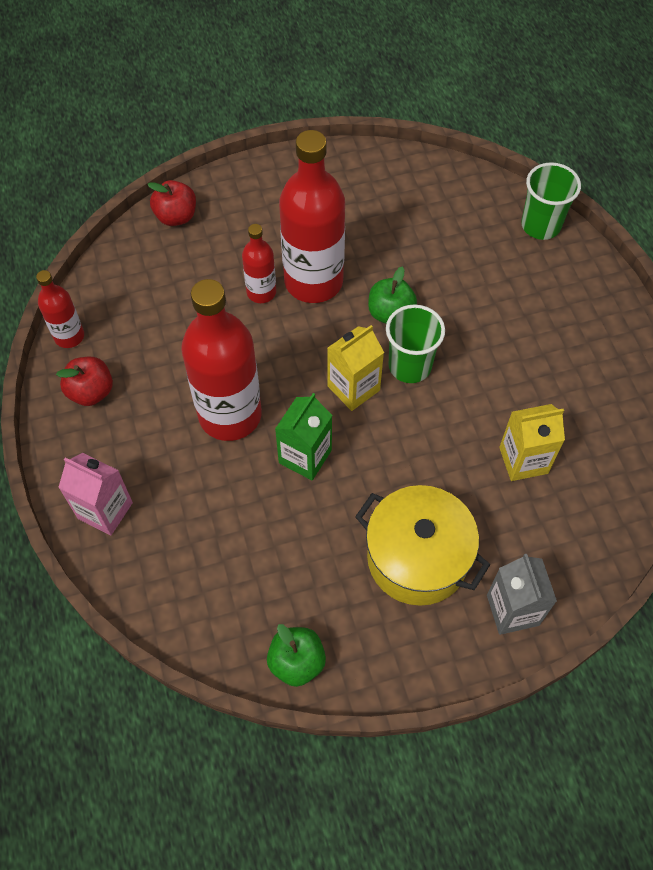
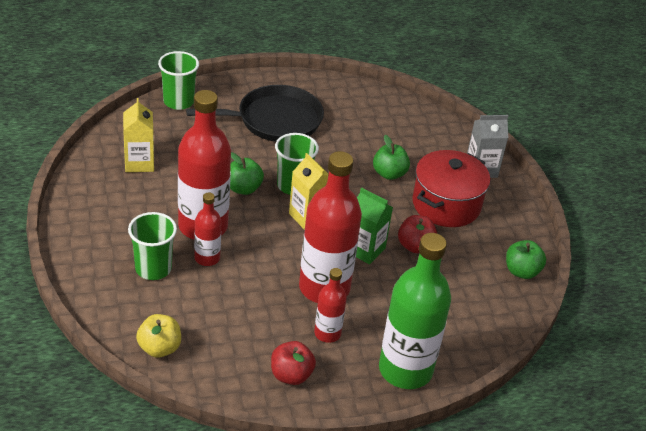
camera: 90 degrees left, 20 degrees down
(69, 336) = (229, 389): red bottle -> red bottle (327, 333)
(105, 510) = (405, 370): pink carton -> green bottle
(122, 269) = (159, 348): none -> yellow apple
(176, 216) = (107, 306): red apple -> red apple (415, 246)
(237, 246) = (153, 268): none -> green cup
(417, 558) = (446, 204): yellow pot -> red pot
(465, 480) = (389, 174): none -> green apple
(523, 460) = (375, 145): yellow carton -> yellow carton (139, 163)
(539, 333) = (275, 120): none -> black pan

